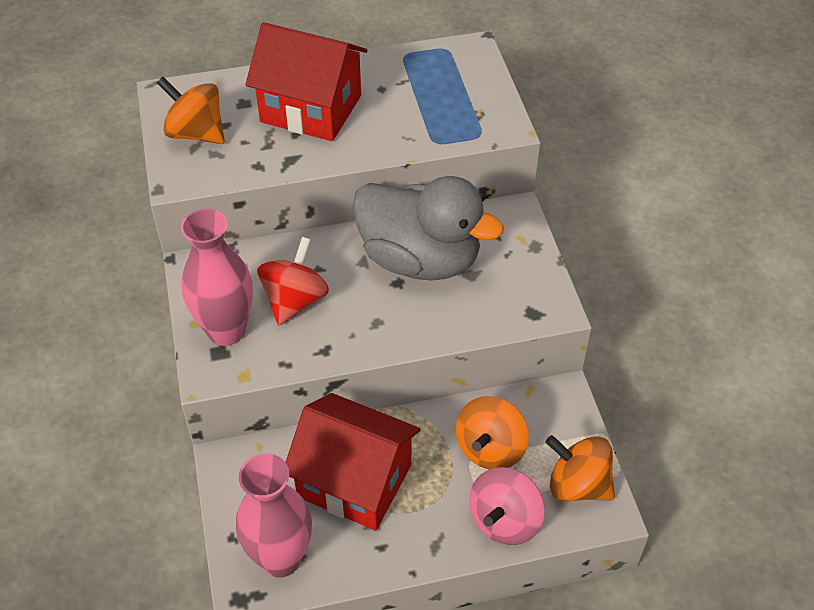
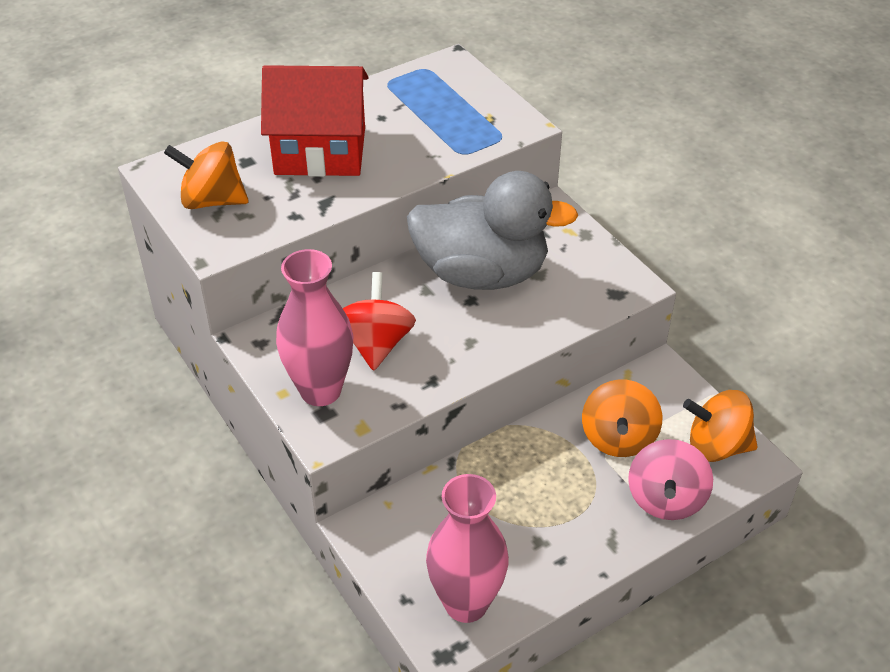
camera: 20 degrees left, 5 degrees down
(354, 481) = (502, 507): red house -> none

